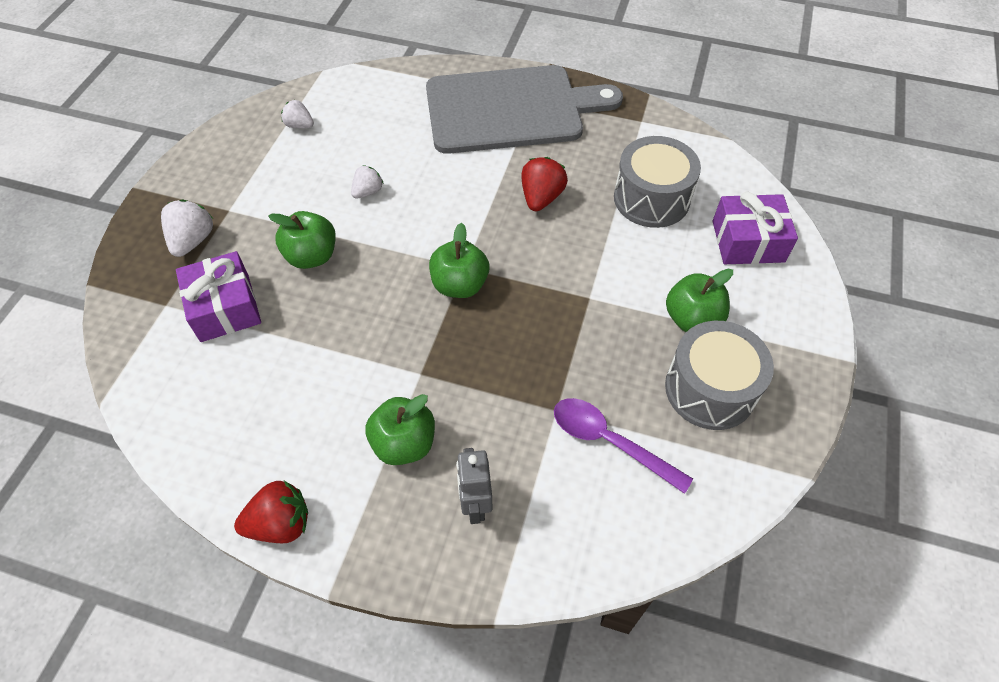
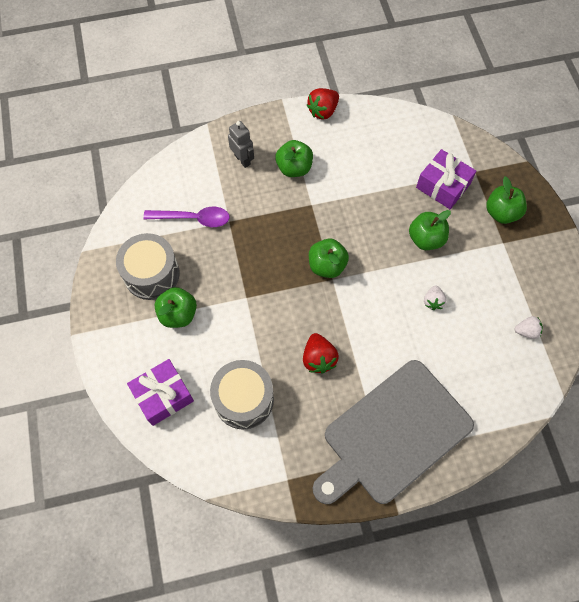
camera: 150 degrees right, 10 degrees up
(193, 240) = (501, 213): white strawberry -> green apple

